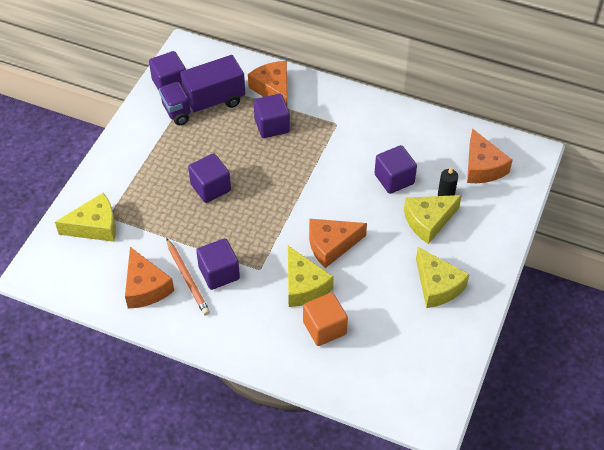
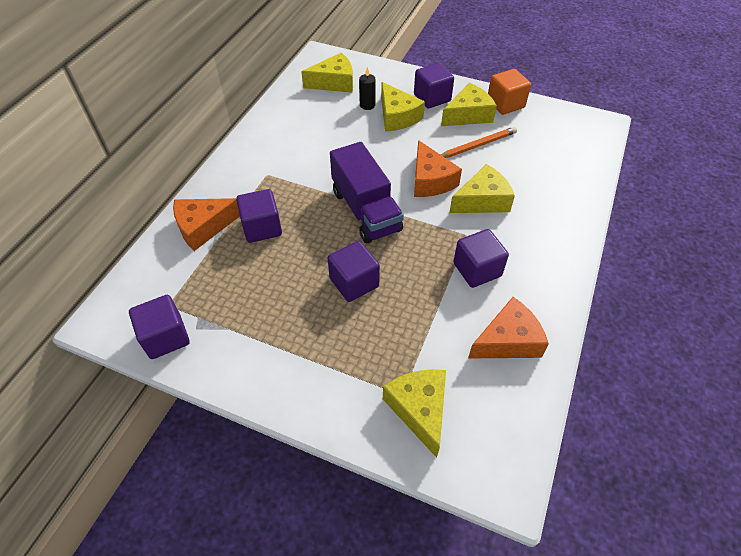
camera: 90 degrees left, 0 degrees up
(187, 278) = (489, 299): orange pencil -> orange pencil (477, 145)
(204, 104) = (214, 296): purple truck -> purple truck (366, 210)
(324, 328) = (528, 186): orange cube -> orange cube (505, 104)
(394, 179) = (346, 136): purple cube -> purple cube (432, 98)
(482, 167) = (334, 82): orange cheese -> yellow cheese

